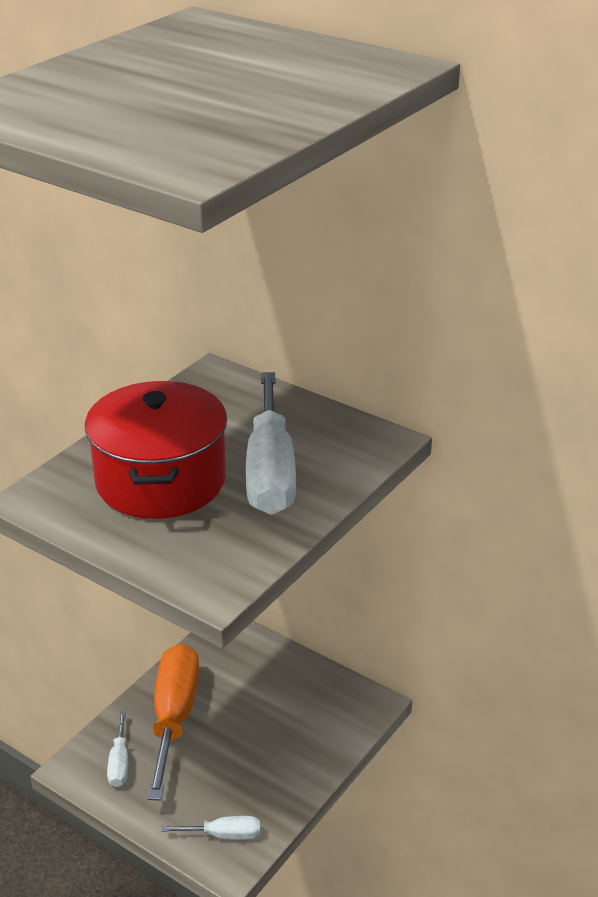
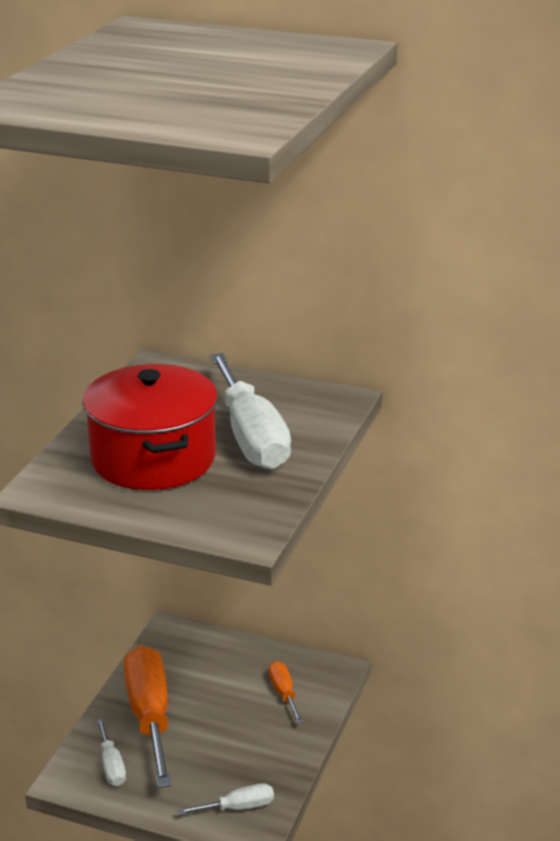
camera: 15 degrees left, 5 degrees down
(312, 718) = (284, 693): none -> orange screwdriver

